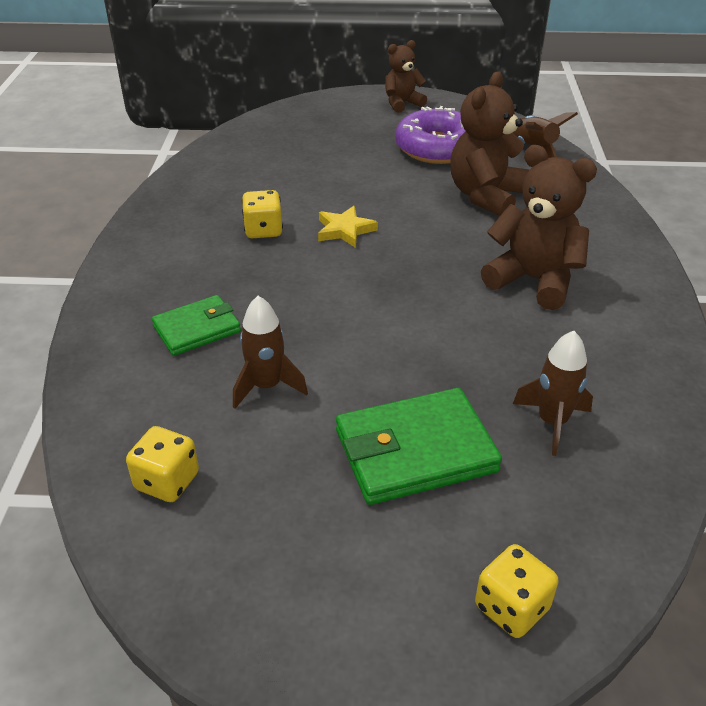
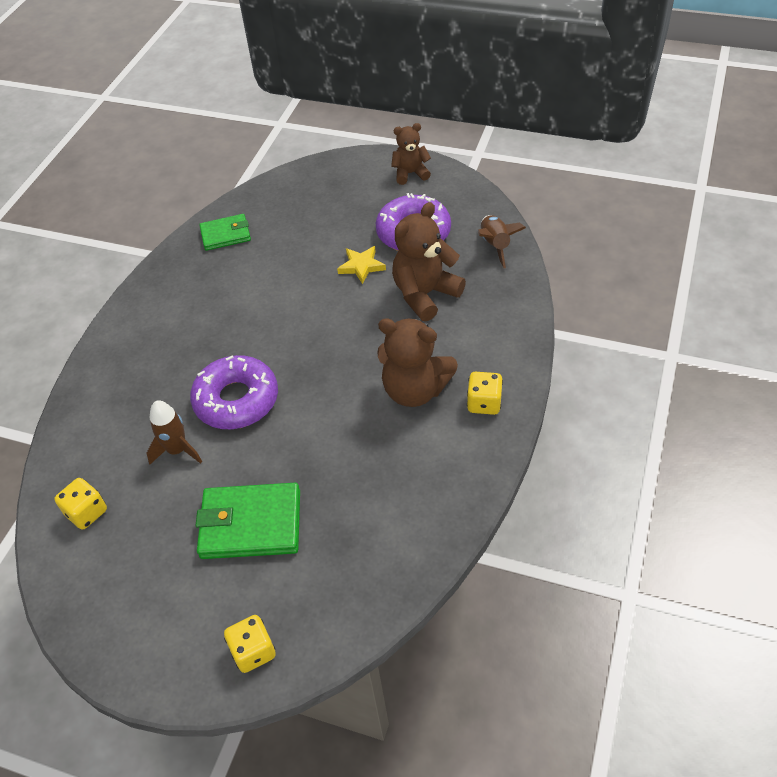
camera: 20 degrees right, 10 degrees up
(197, 329) = (151, 391): green wallet -> green wallet (225, 235)
(263, 230) = (235, 303): yellow dice -> yellow dice (484, 403)
(318, 321) = (236, 400): none -> purple donut
(345, 230) = (295, 313): yellow star -> yellow star (361, 266)
(533, 280) = (415, 390): brown teddy bear -> brown teddy bear turned 150 degrees clockwise
(552, 422) = (356, 521): brown rocket -> none

